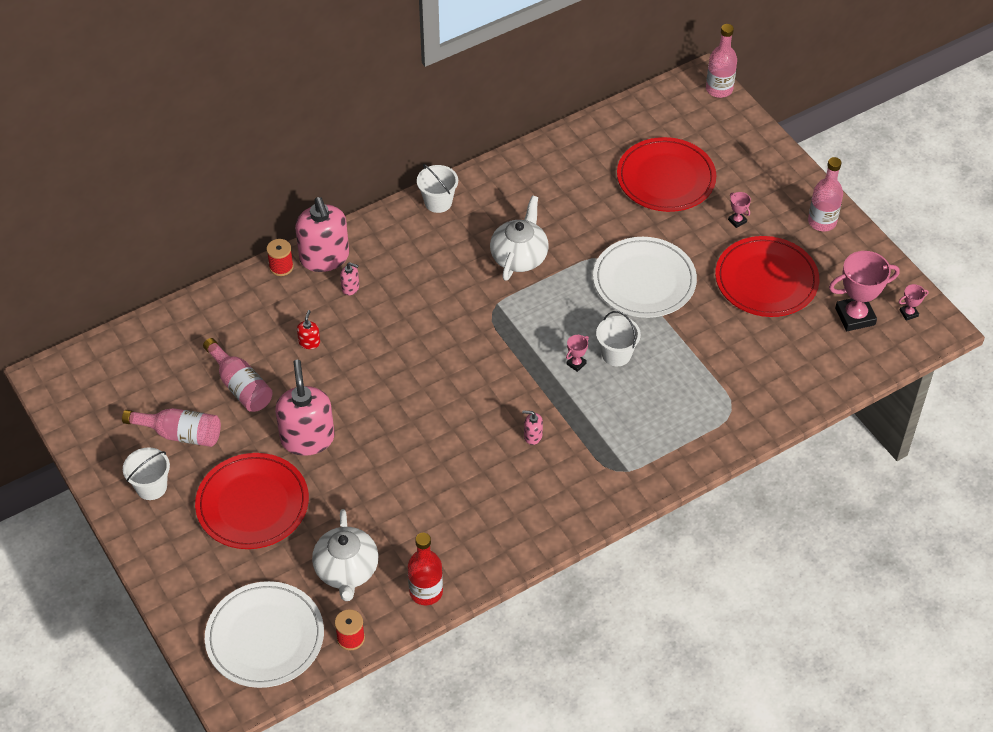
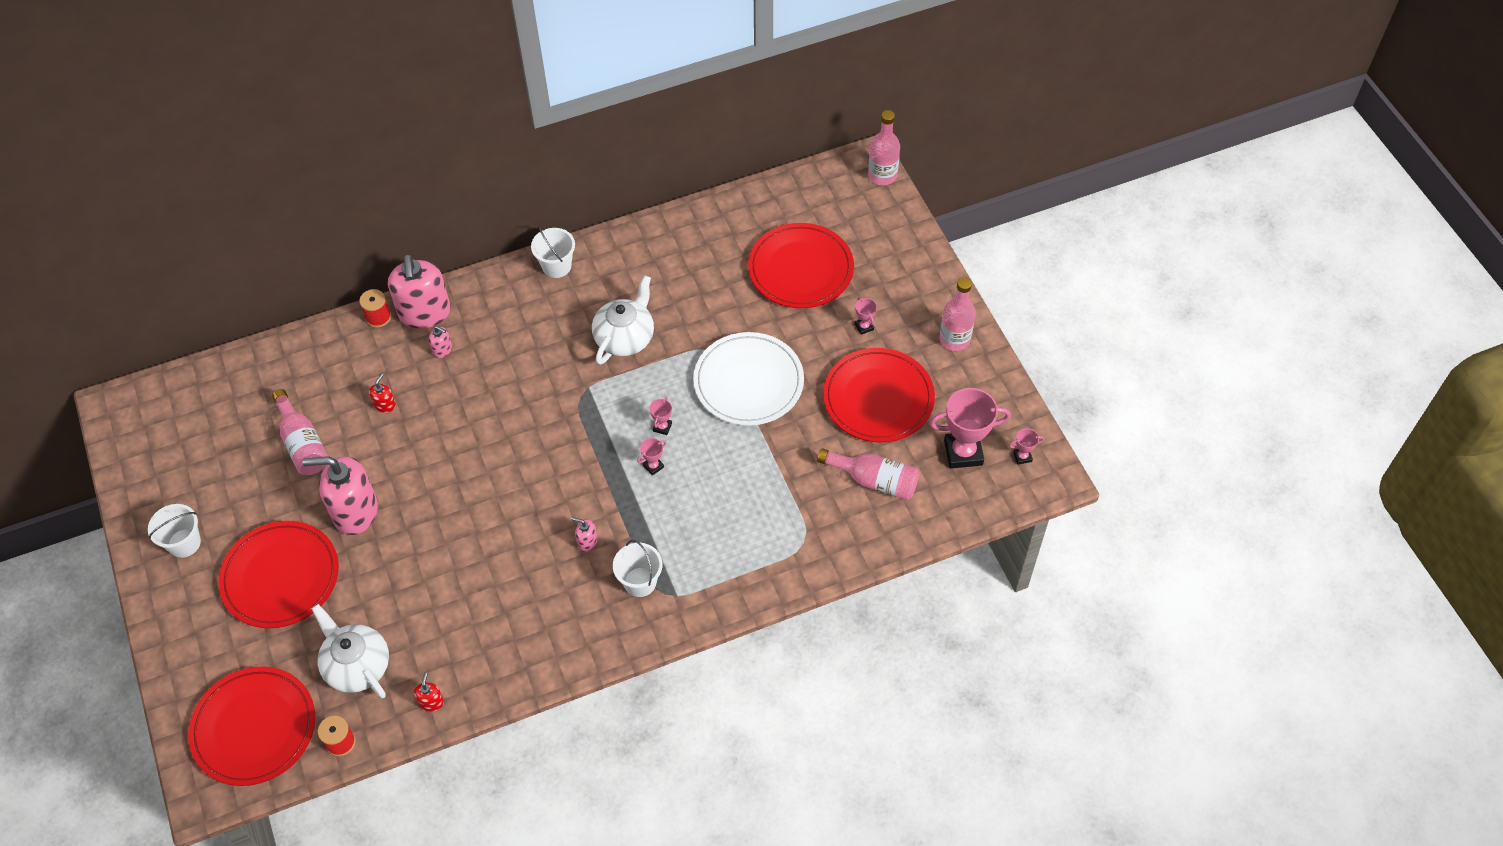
camera: 10 degrees right, 5 degrees up
(180, 434) = (228, 488): pink bottle -> pink bottle (874, 480)
(265, 637) = (254, 728): white plate -> red plate
(307, 438) = (355, 511): pink soap dispenser -> pink soap dispenser turned 90 degrees counterclockwise
(347, 570) = (356, 665): white teapot -> white teapot turned 135 degrees clockwise
(426, 592) = (431, 702): red bottle -> red soap dispenser
(575, 329) = (662, 427): none -> pink trophy
(616, 354) = (698, 461): white bucket -> white bucket (640, 582)

